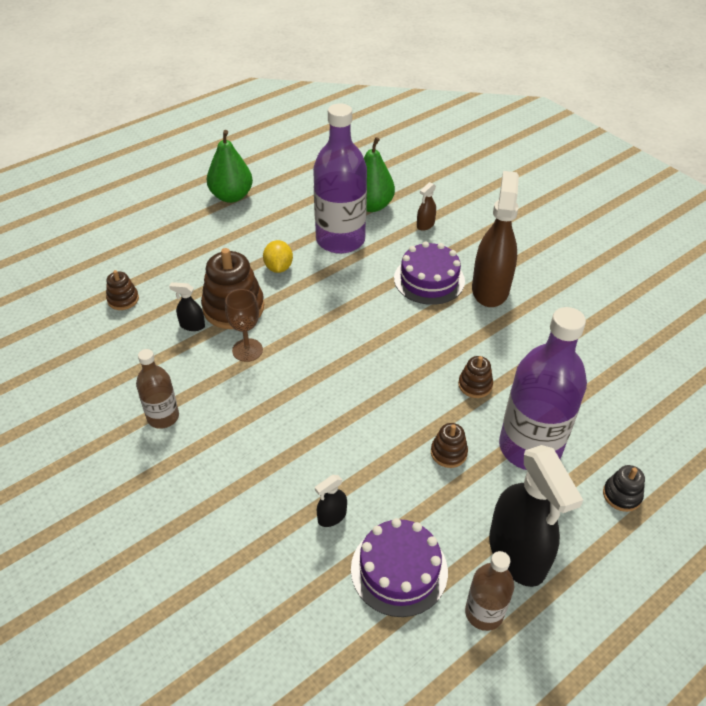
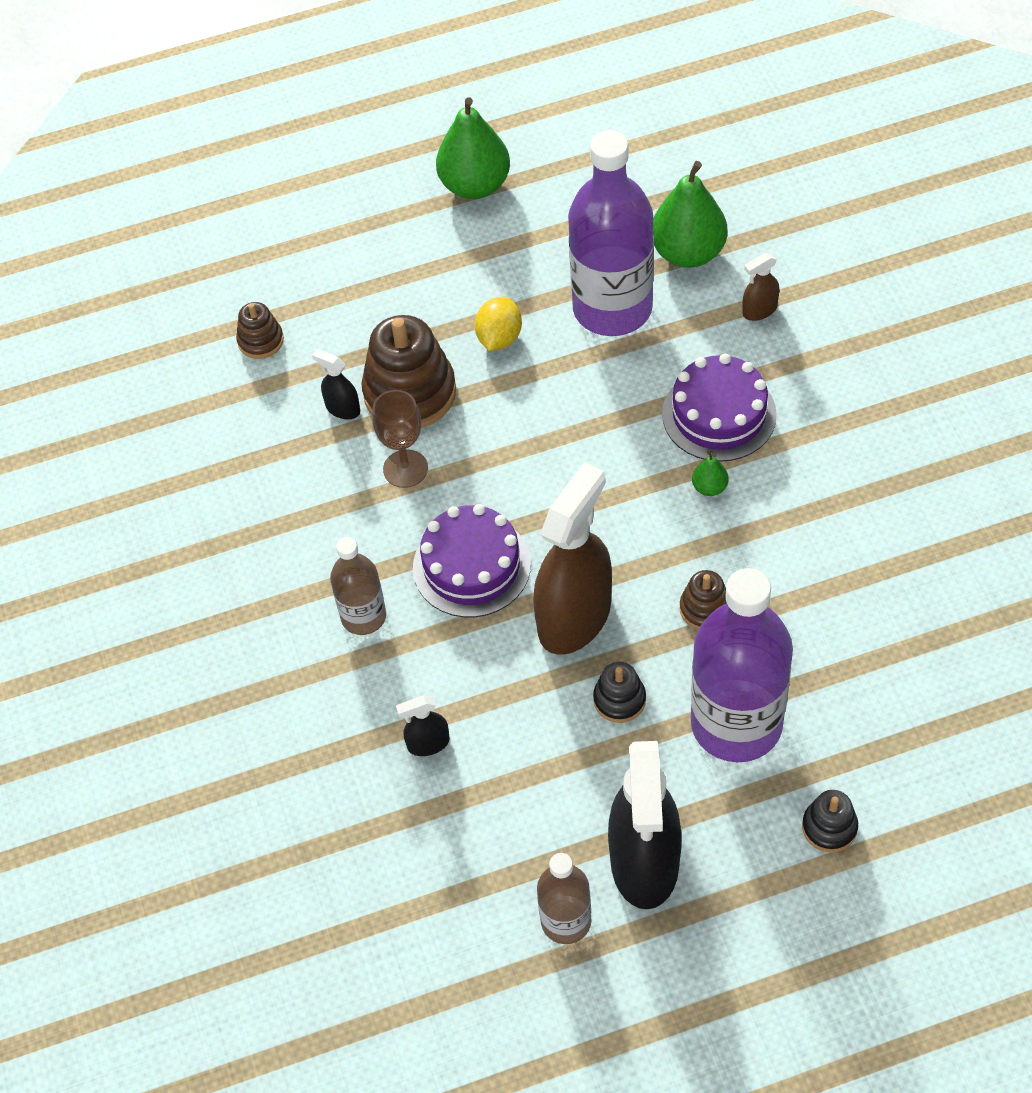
camera: 25 degrees right, 10 degrees up
(163, 417) = (261, 543): brown bottle -> brown bottle (363, 616)
(399, 570) = (484, 837): purple cake -> purple cake (471, 566)
(443, 318) = (709, 487): none -> green pear
(448, 453) = (619, 700): brown stacking toy -> black stacking toy
(490, 289) = (806, 455): brown spray bottle -> brown spray bottle (574, 617)

